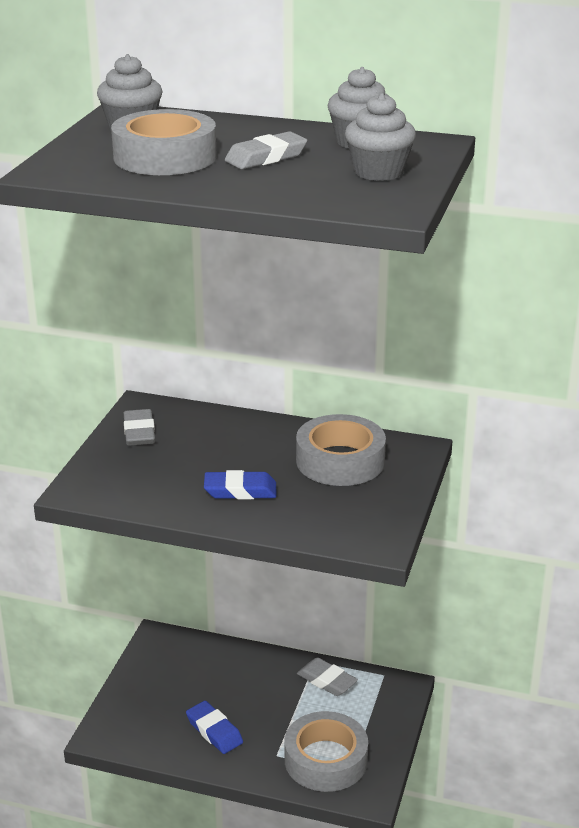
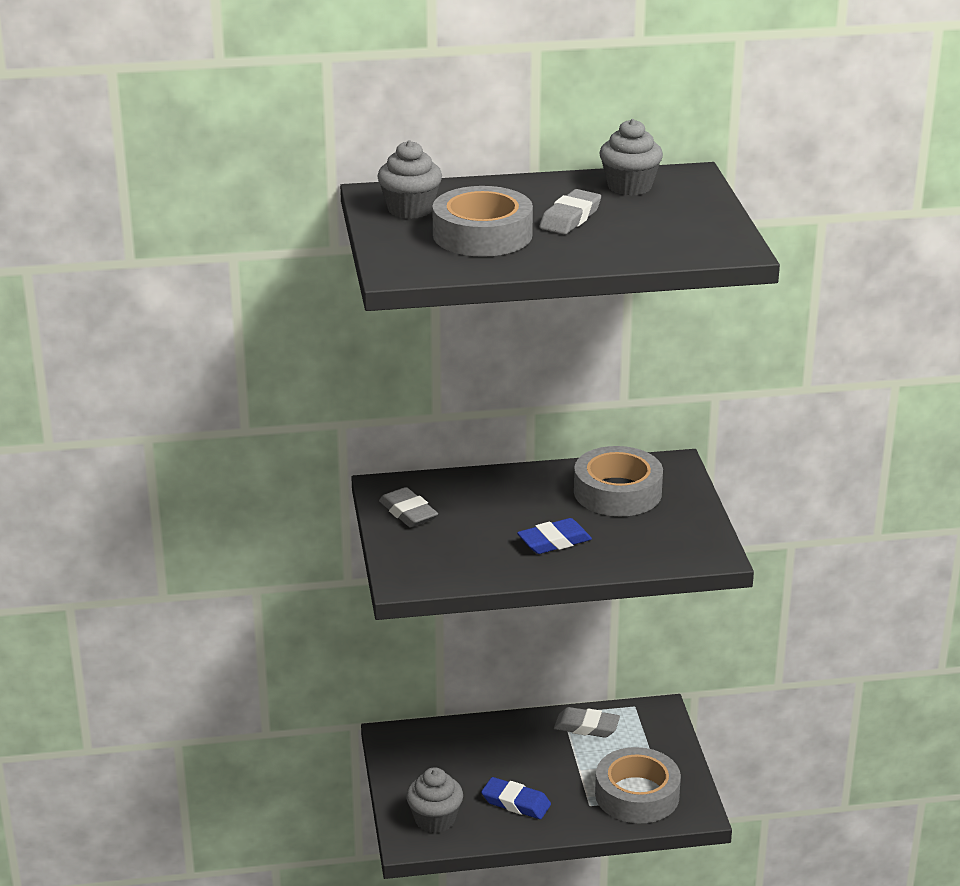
camera: 25 degrees left, 0 degrees up
(378, 172) = (681, 214): grey cupcake -> grey cupcake (435, 820)

